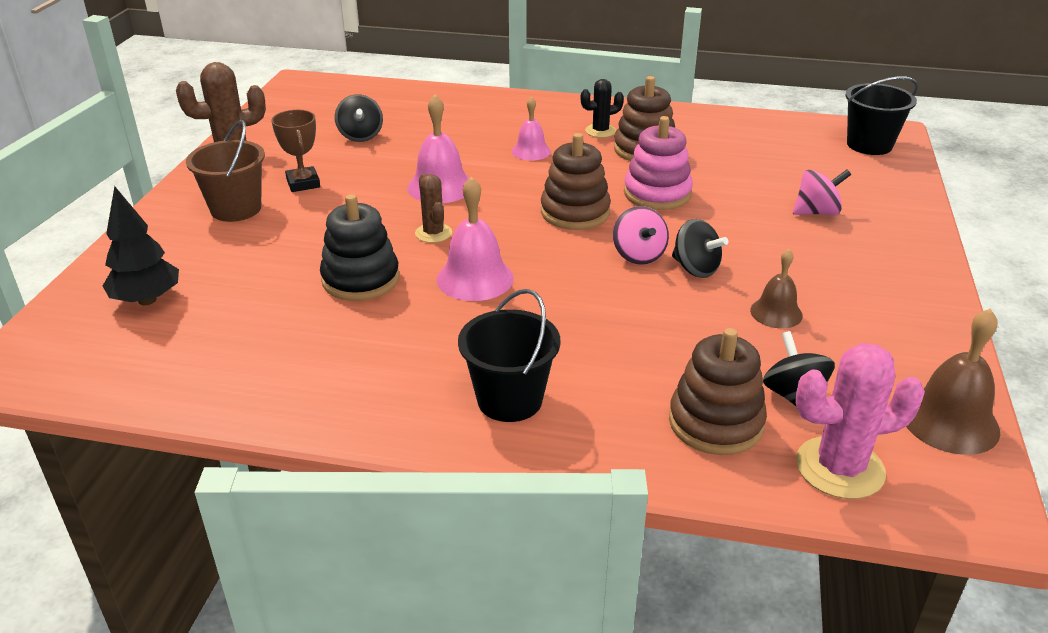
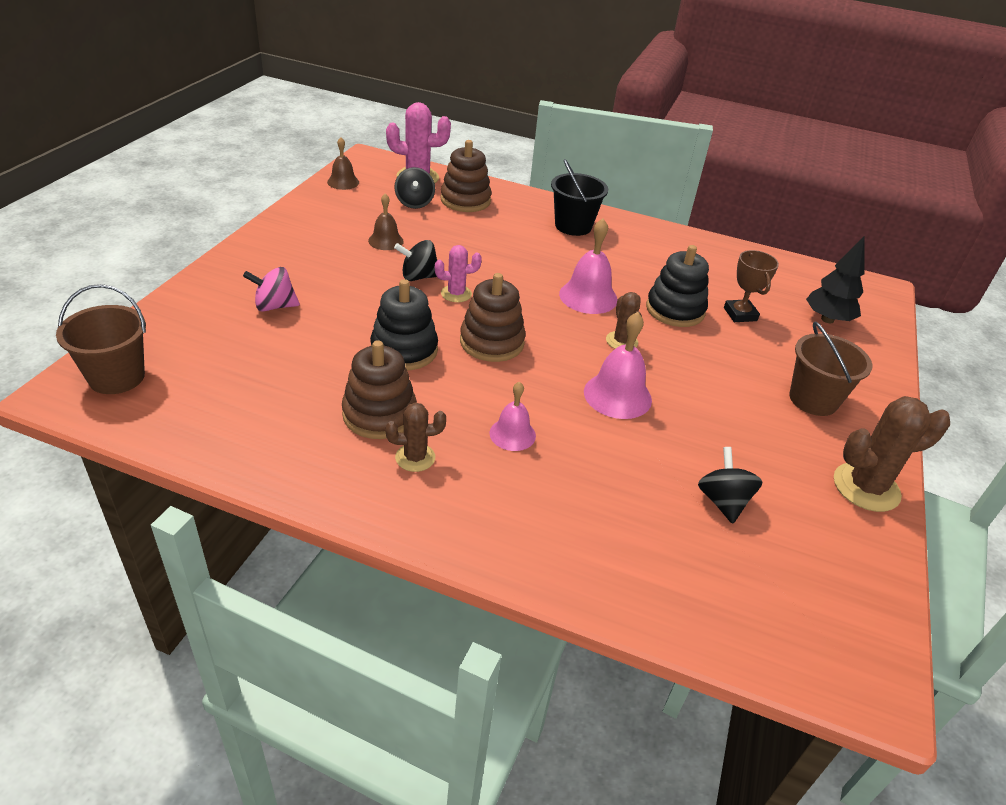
camera: 175 degrees left, 5 degrees up
(303, 183) = (762, 424): brown trophy -> brown trophy (740, 314)
(600, 131) = (415, 457): black cactus -> brown cactus
(638, 255) = (456, 294): pink spinning top -> pink cactus
(657, 194) = (404, 350): pink stacking toy -> black stacking toy
(695, 269) = (418, 277): black spinning top -> black spinning top turned 60 degrees counterclockwise
(869, 145) = (117, 377): black bucket -> brown bucket
(949, 421) = (343, 182): brown bell -> brown bell, size x0.63

